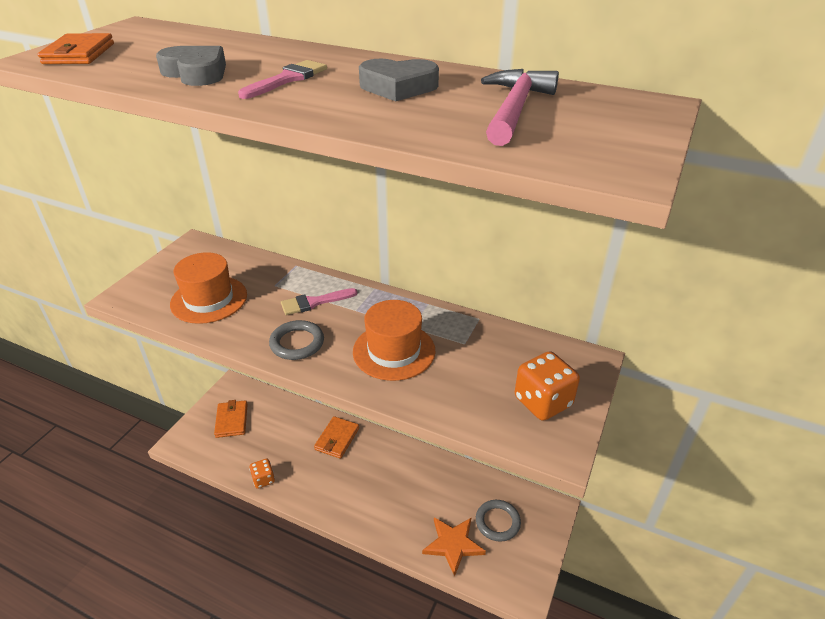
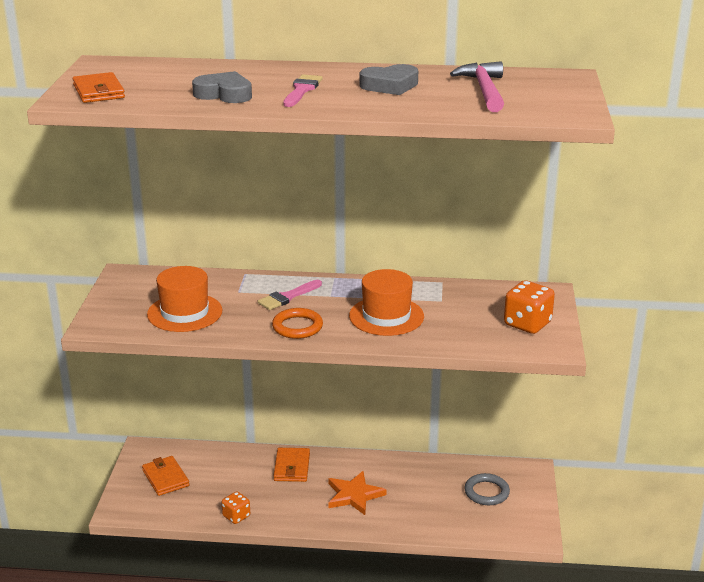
camera: 20 degrees left, 10 degrees down
(297, 343) = (297, 327): grey ring -> orange ring
(453, 545) = (455, 518): orange star -> orange star (354, 495)

